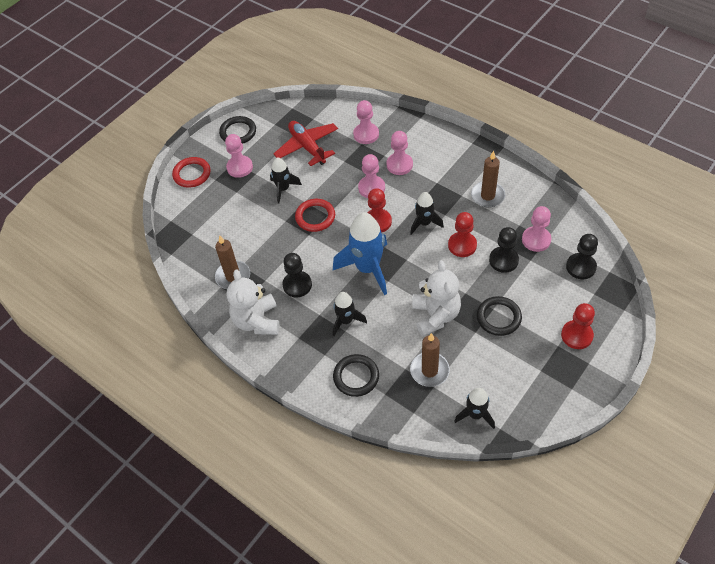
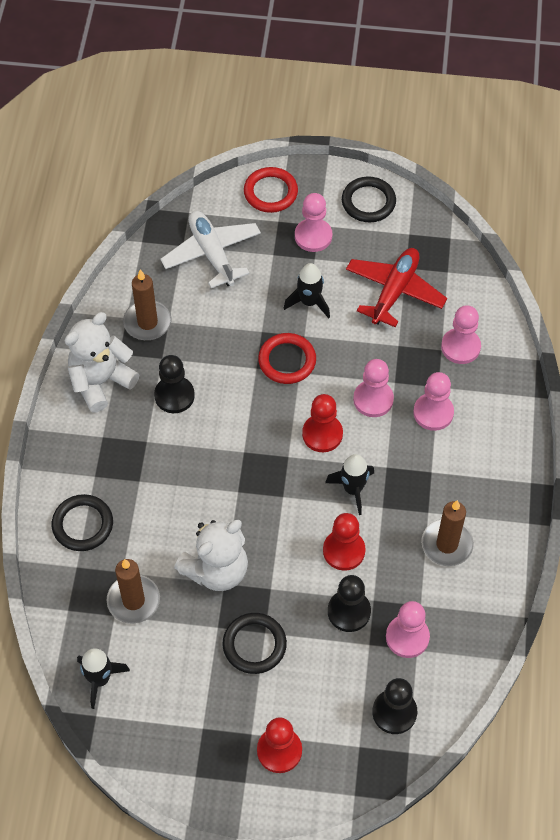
camera: 55 degrees right, 5 degrees up
(210, 221) = (212, 253): none -> white plane
(346, 321) = (153, 475): black rocket -> none
(368, 268) = (243, 459): blue rocket -> none

